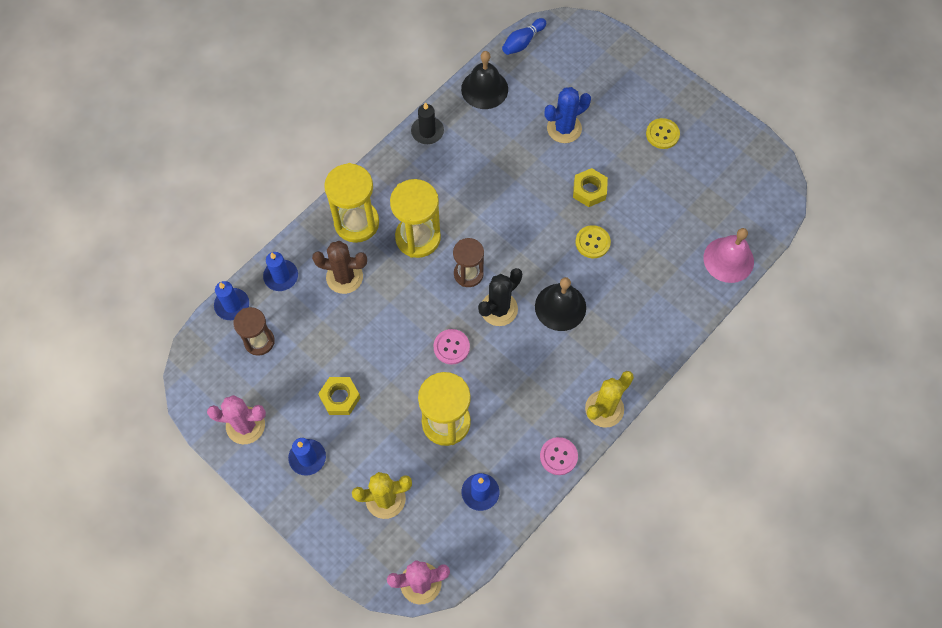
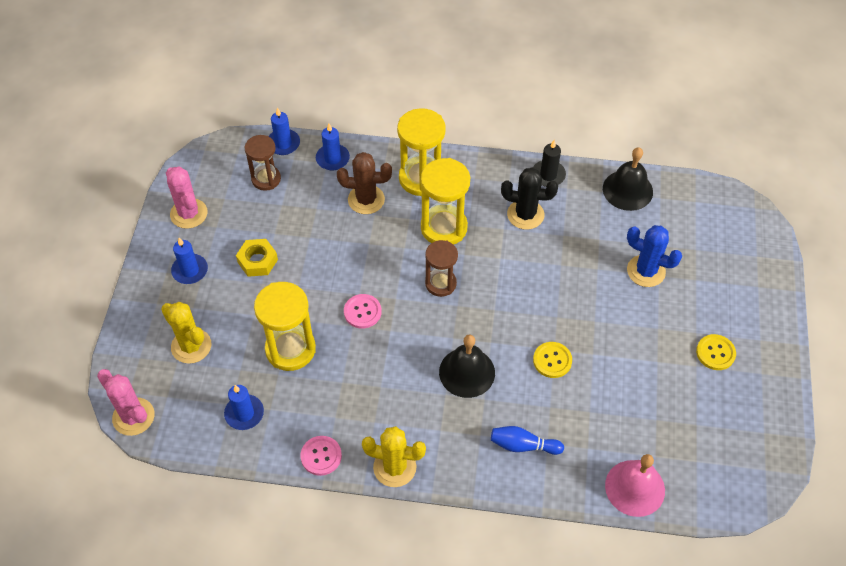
camera: 55 degrees right, 10 degrees down
(344, 277) = (366, 199): brown cactus -> brown cactus turned 60 degrees counterclockwise
(499, 309) = (426, 326): black cactus -> black cactus (525, 214)
(523, 42) = (701, 190): blue bowling pin -> blue bowling pin (523, 445)
(589, 190) = (602, 327): yellow nut -> none

